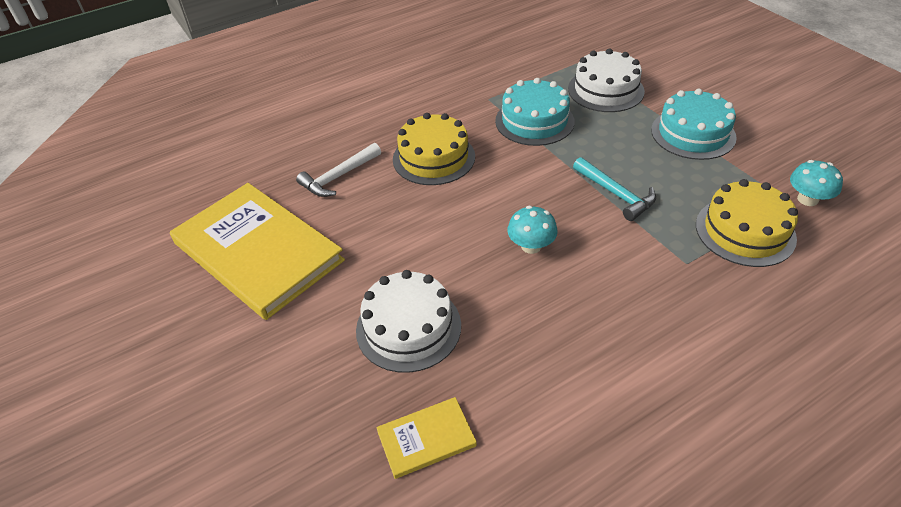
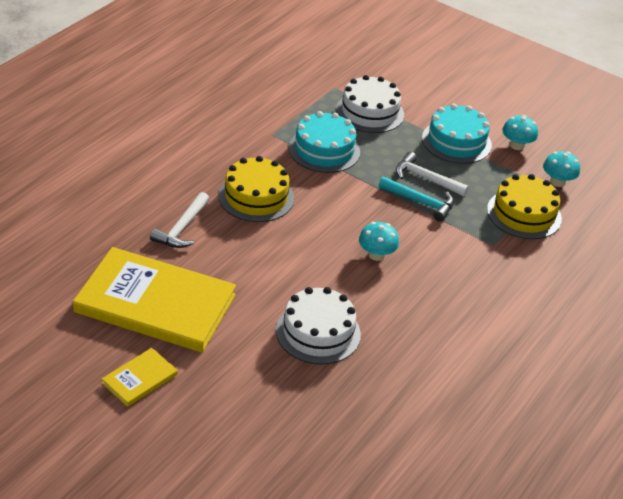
camera: 30 degrees left, 5 degrees down
(426, 438) = (374, 399): yellow book -> yellow book (139, 379)
(636, 169) = (426, 179): none -> white hammer
(768, 148) = (516, 145): none -> turquoise mushroom

